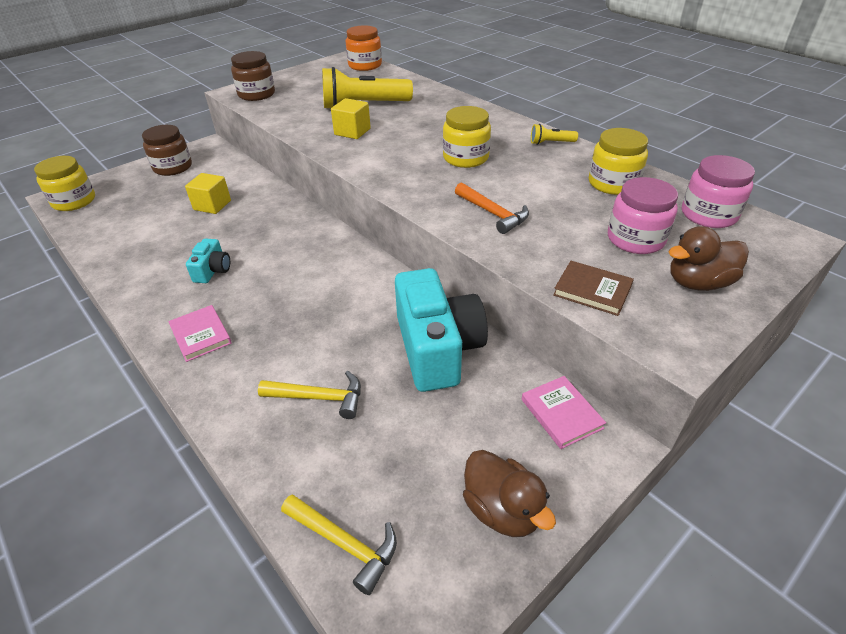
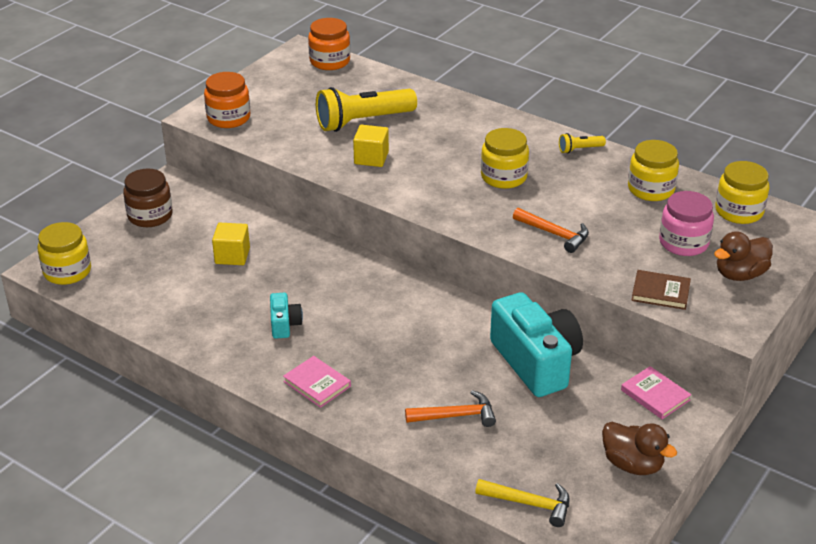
camera: 15 degrees left, 5 degrees down
(256, 94) = (228, 118): brown jar -> orange jar
(319, 398) = (456, 416): yellow hammer -> orange hammer
(708, 215) = (739, 211): pink jar -> yellow jar

